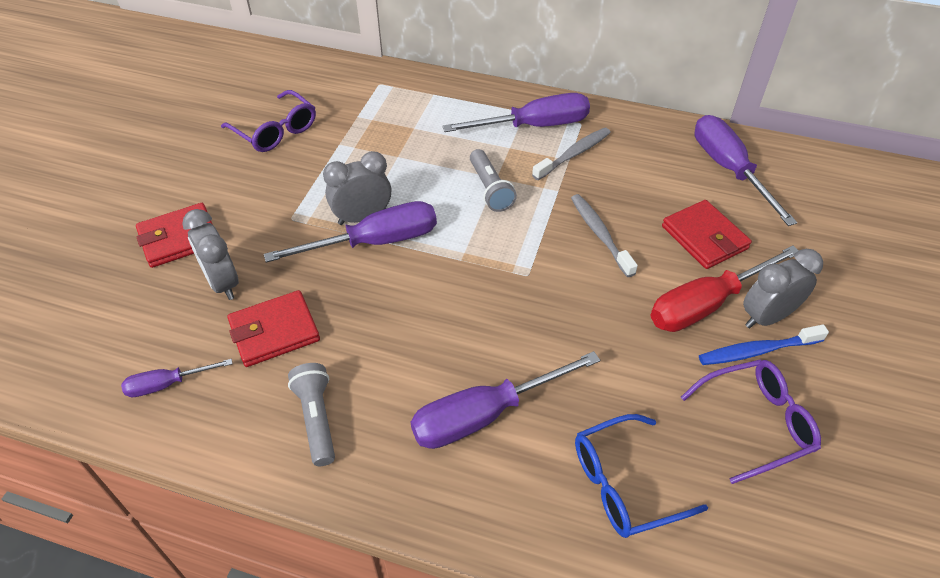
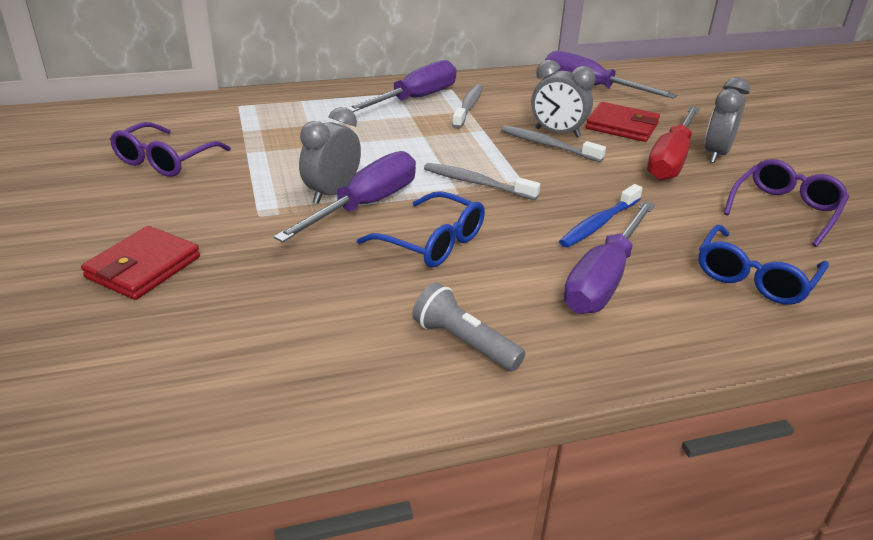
camera: 35 degrees left, 15 degrees down
(167, 384) = (270, 383): purple screwdriver -> none
(222, 283) = (239, 283): grey clock -> grey clock (557, 133)
(274, 332) = (342, 298): red wallet -> none
(276, 131) = (165, 161): purple glasses -> purple glasses turned 105 degrees clockwise
(388, 307) = (433, 242): none -> blue glasses
(487, 255) = (476, 183): none -> grey toothbrush
(490, 189) = (426, 144): grey flashlight -> none
(757, 351) = (734, 173): blue toothbrush -> blue toothbrush (598, 224)

